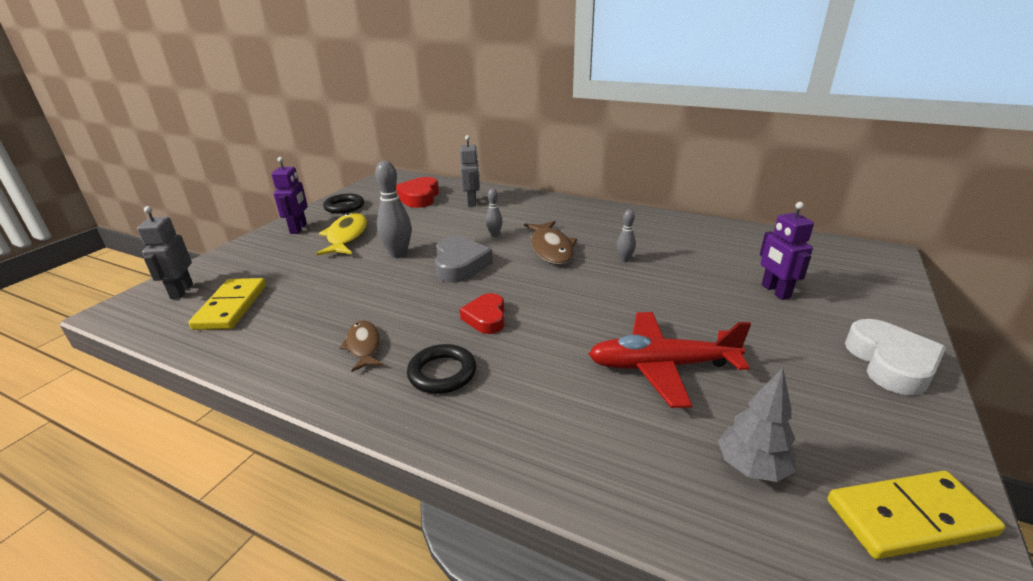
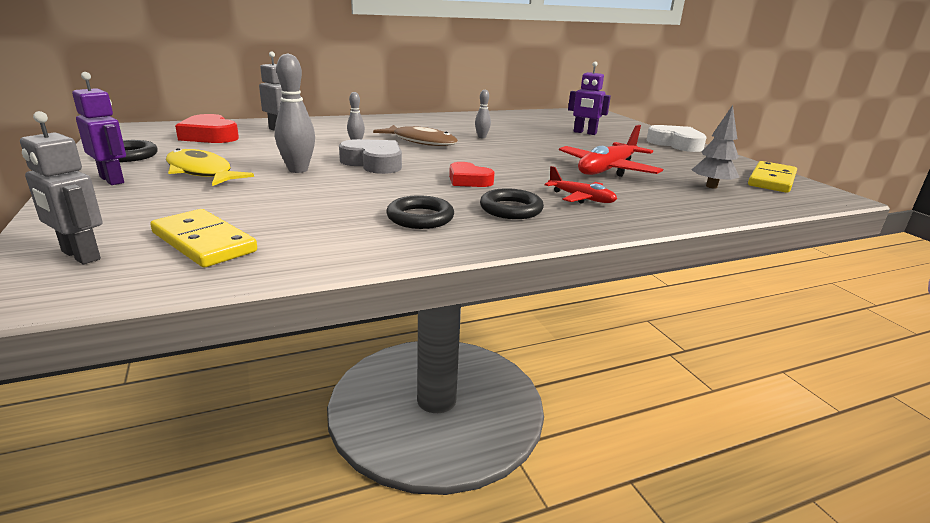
camera: 50 degrees left, 5 degrees down
(363, 346) = (420, 217): brown fish -> black ring
(533, 394) = (581, 198): none -> red plane

